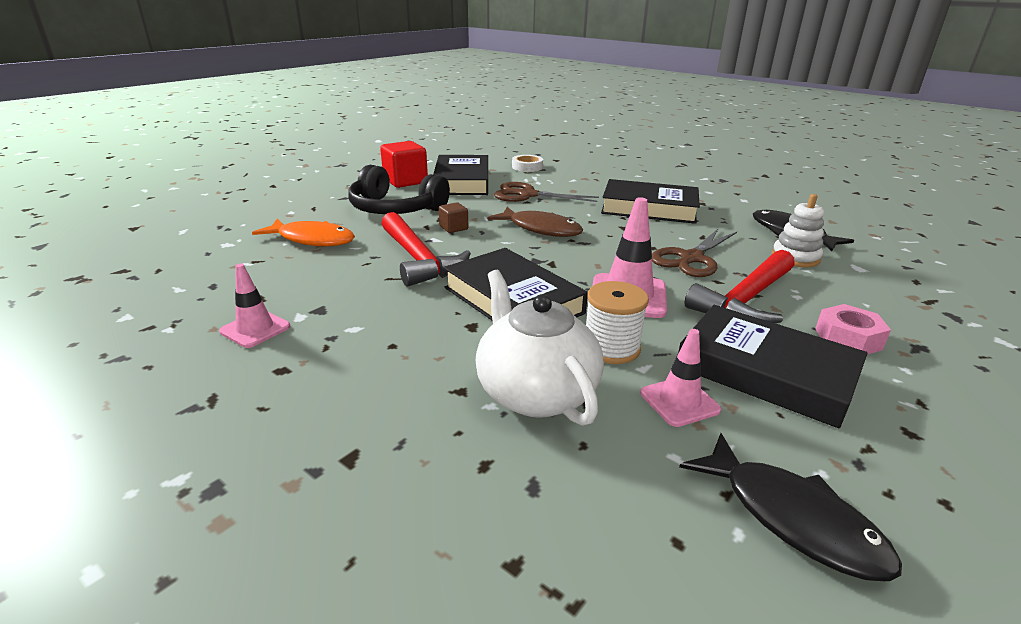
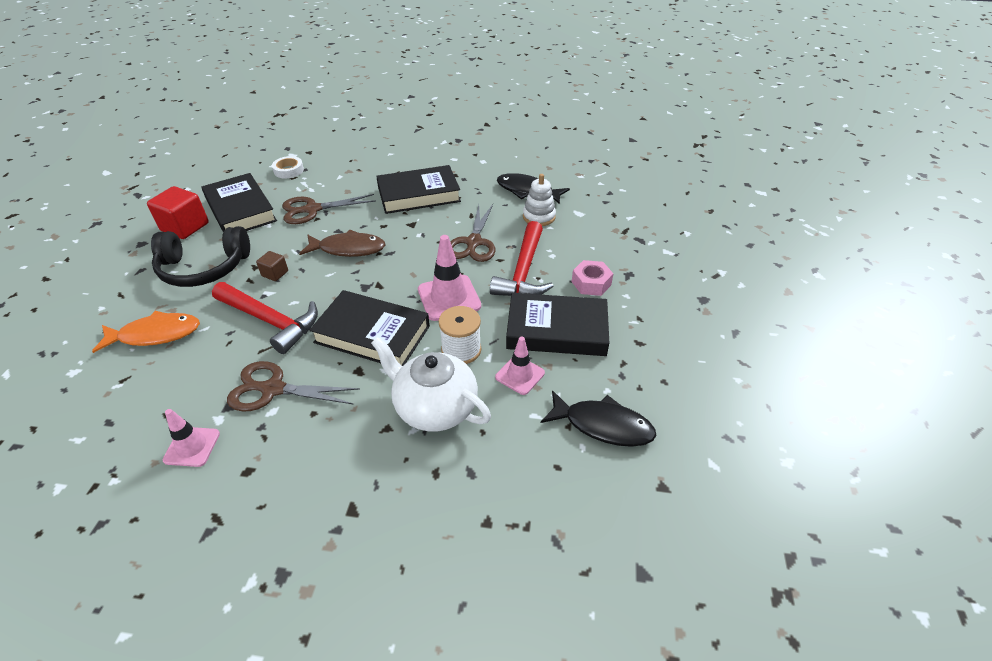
camera: 30 degrees left, 15 degrees up
(371, 311) = (272, 389): none -> brown scissors

